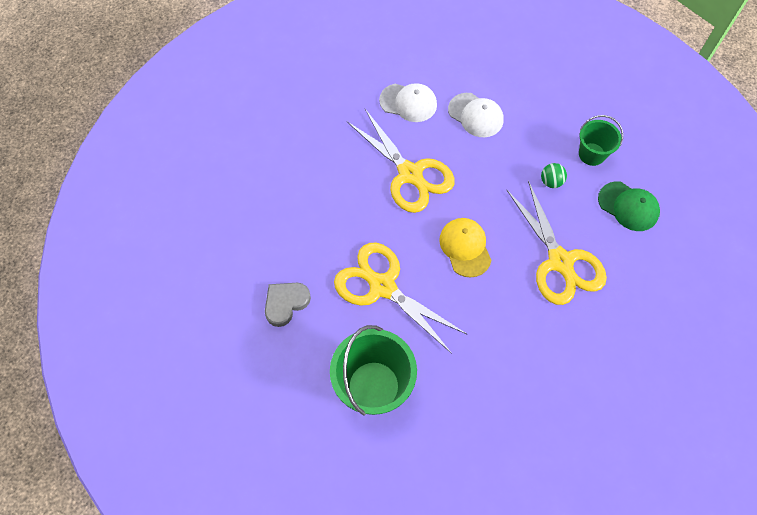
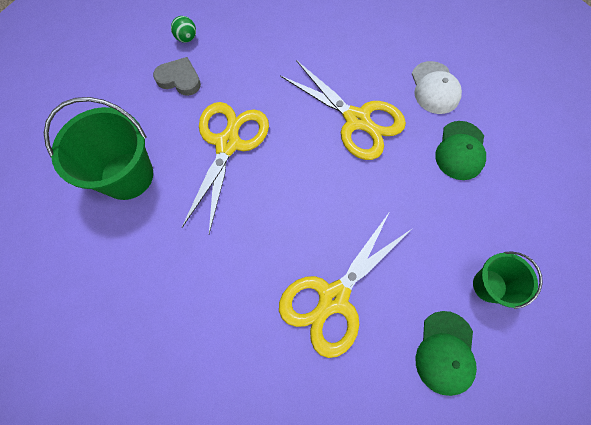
camera: 65 degrees right, 5 degrees up
(410, 174) = (357, 120): yellow scissors -> yellow scissors turned 75 degrees counterclockwise
(465, 247) = (303, 198): yellow cap -> none
(475, 115) = (460, 150): white cap -> green cap
(551, 182) = (426, 253): green ball -> green ball (186, 38)

